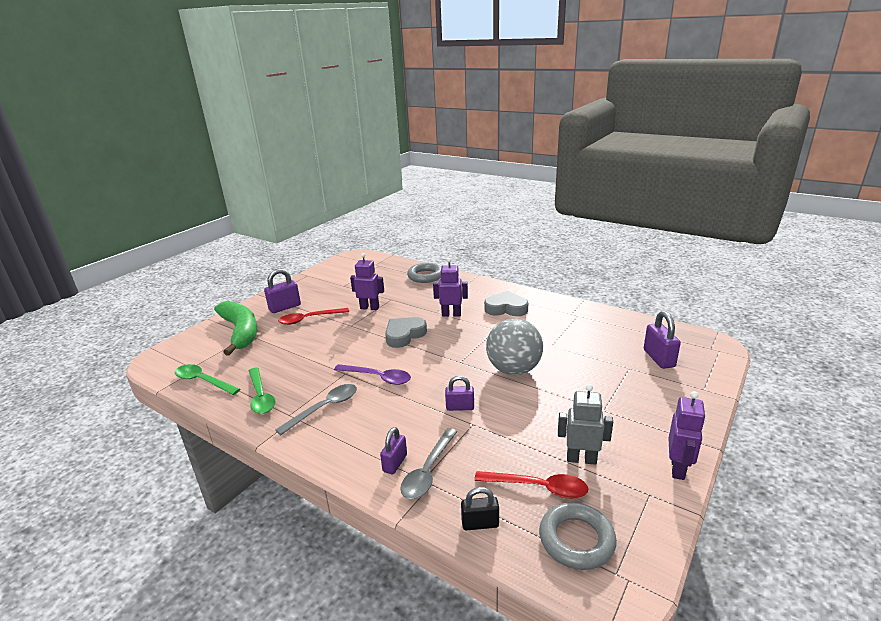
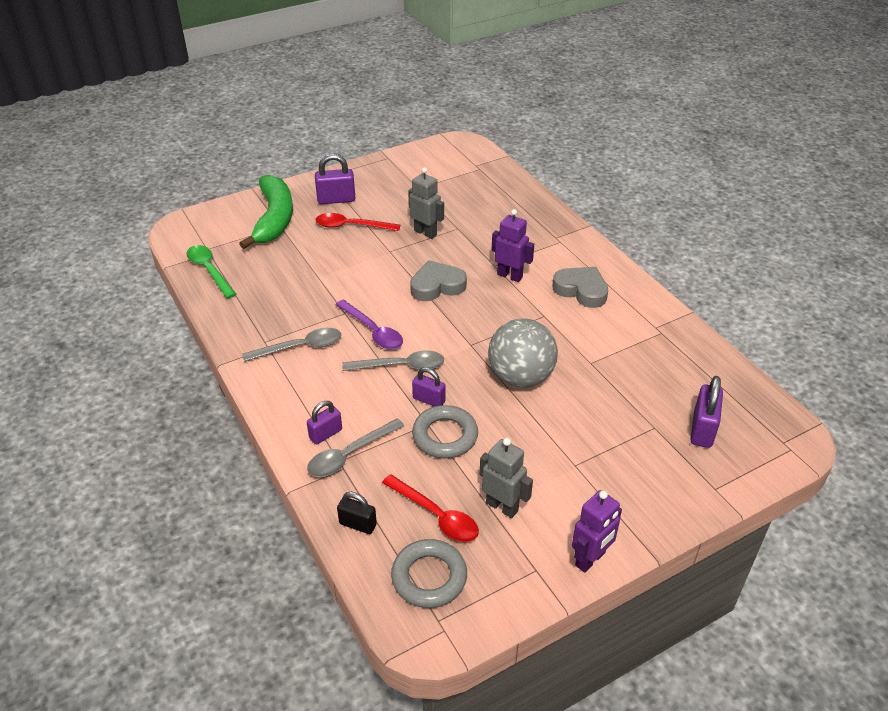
camera: 25 degrees right, 15 degrees up
(261, 396) = (251, 310): green spoon -> none
(369, 308) = (425, 232): purple robot -> grey robot
(419, 393) = (401, 366): none -> grey spoon
(425, 276) = (523, 205): grey ring -> grey ring (445, 436)

